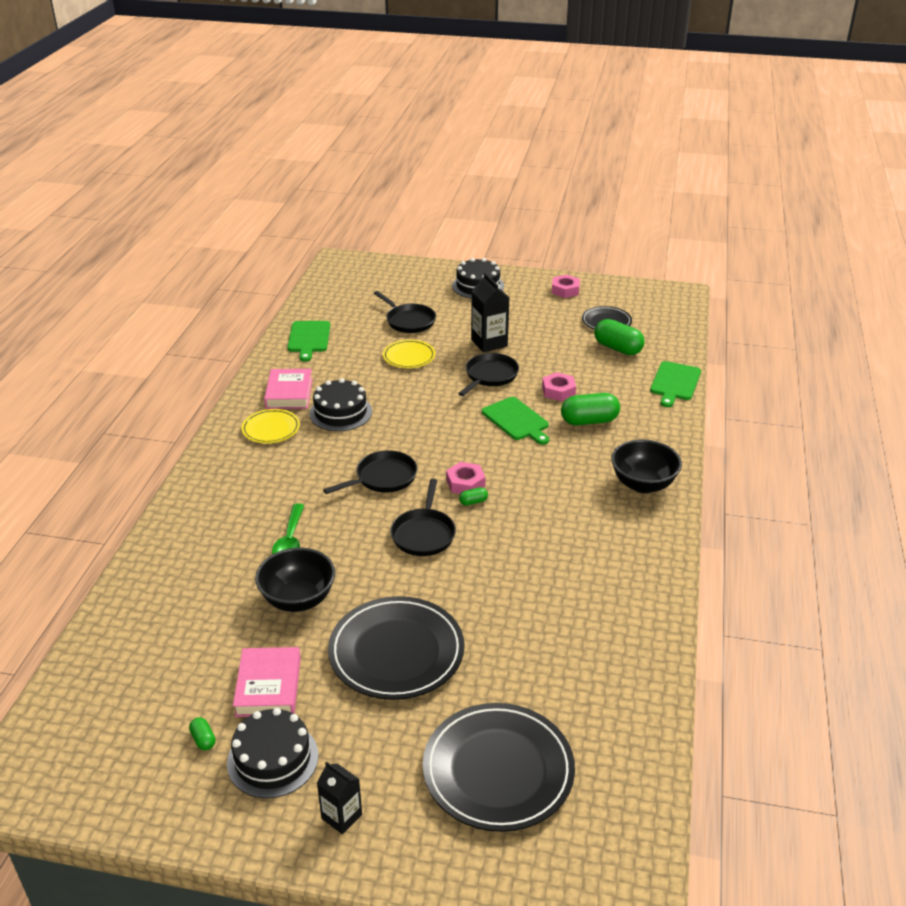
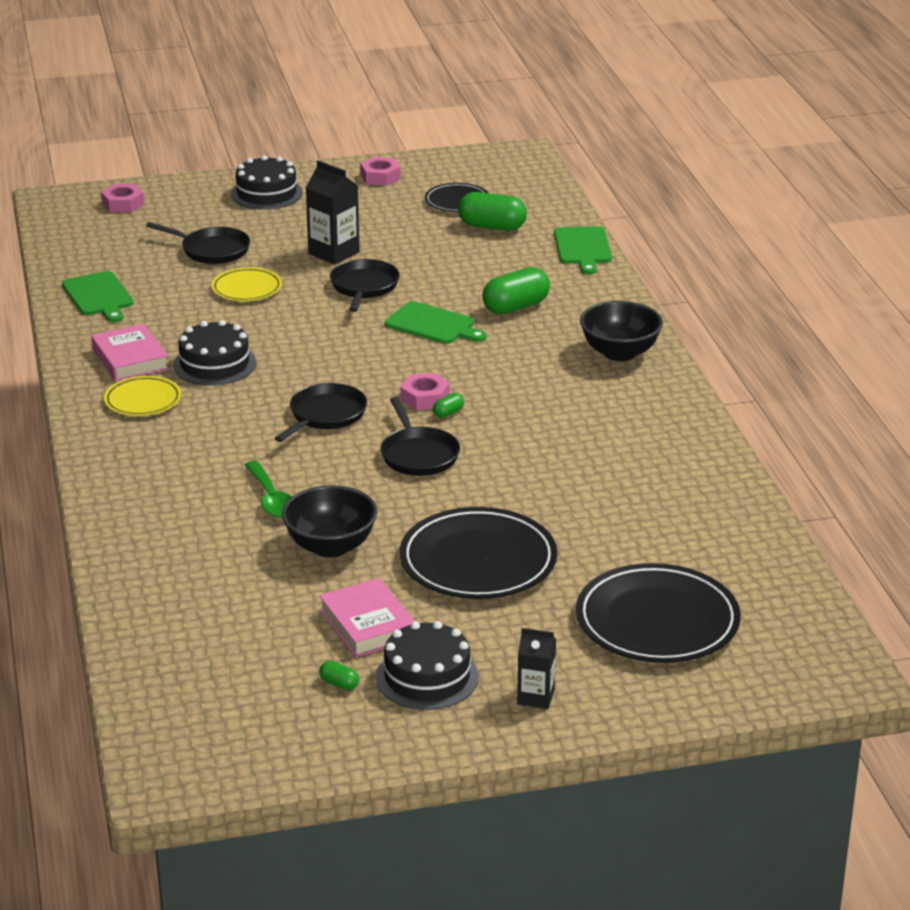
camera: 25 degrees left, 5 degrees down
(558, 391) = (457, 285): pink nut -> pink nut (123, 204)

